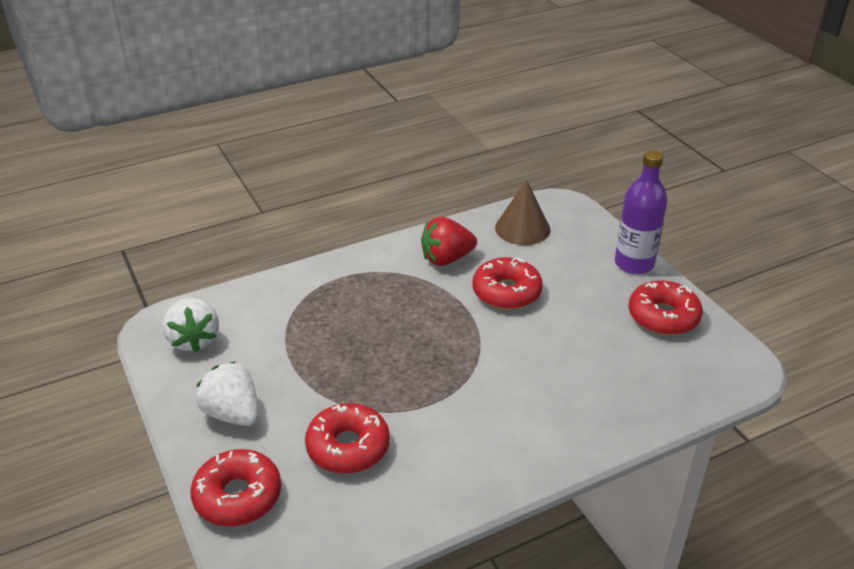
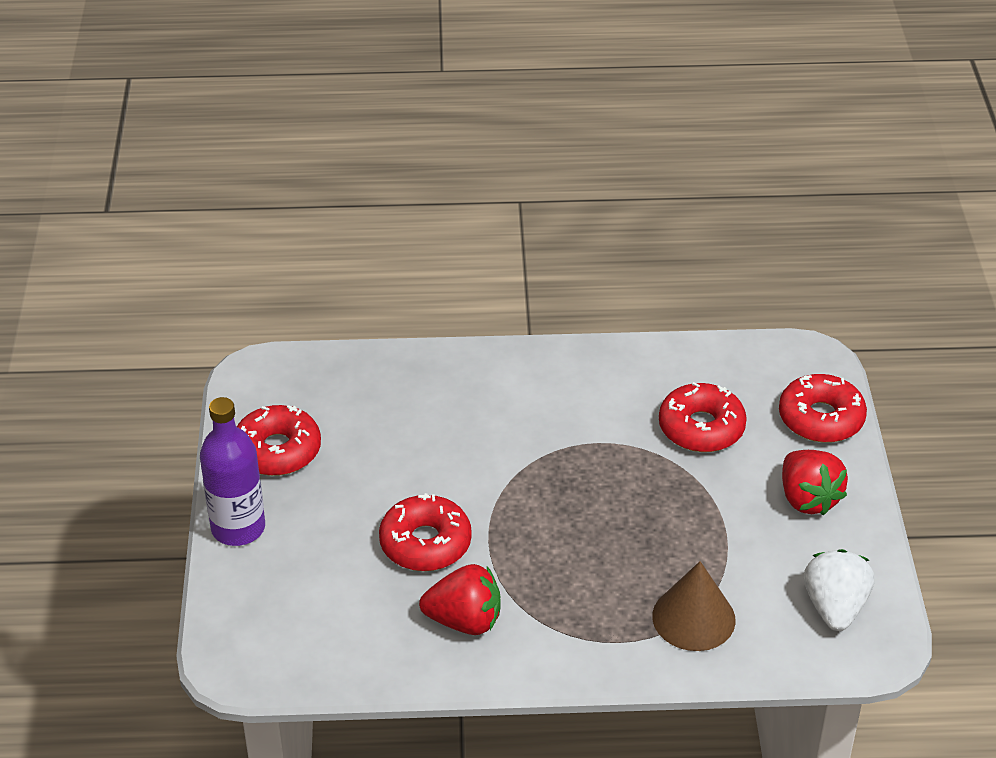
camera: 155 degrees left, 5 degrees up
(233, 414) = (808, 499): white strawberry -> red strawberry
(522, 228) = (326, 636): brown cone -> brown cone (693, 618)

